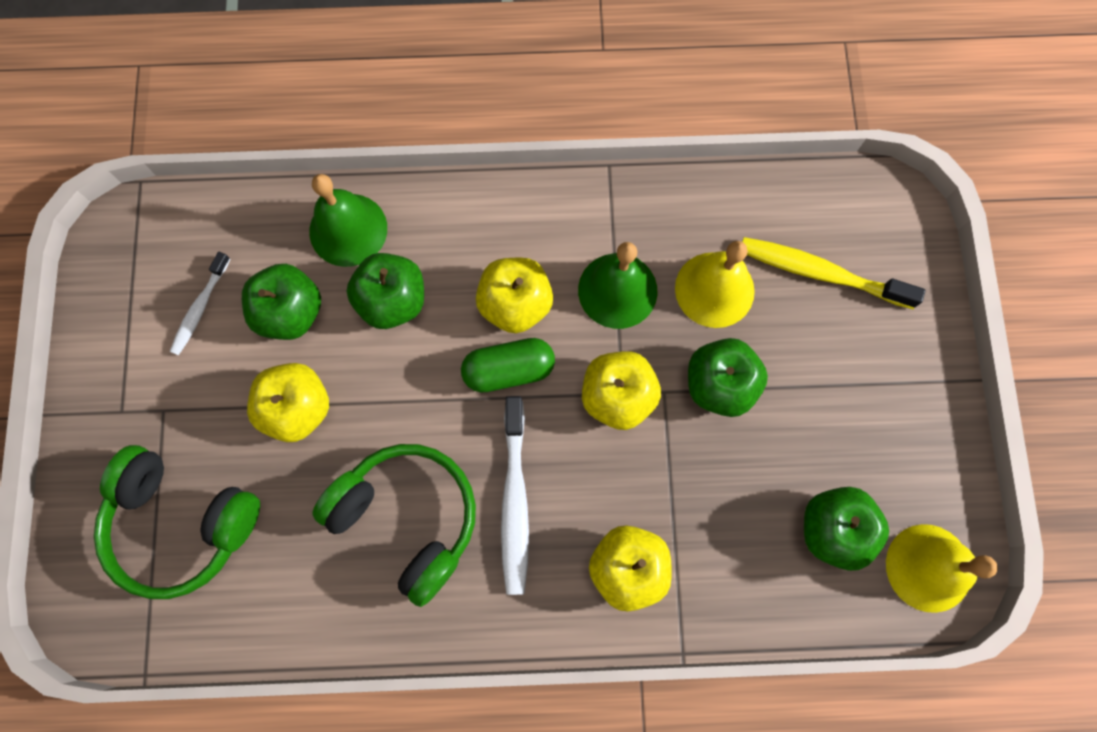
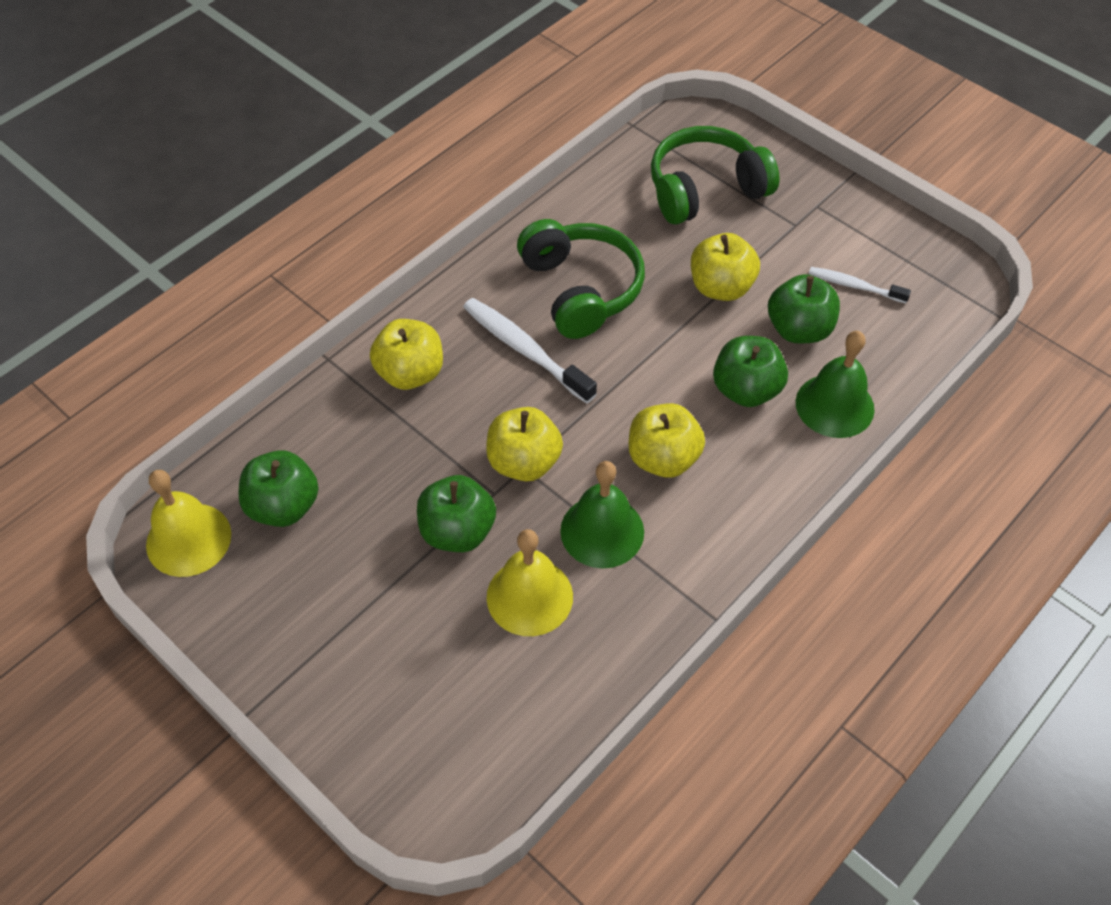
camera: 135 degrees right, 20 degrees down
(200, 308) = (854, 286): white toothbrush -> white toothbrush turned 45 degrees counterclockwise
(407, 519) = (580, 289): green headphones -> green headphones turned 105 degrees counterclockwise
(508, 370) = (617, 416): green capsule -> none
(820, 273) = (456, 687): yellow toothbrush -> none

